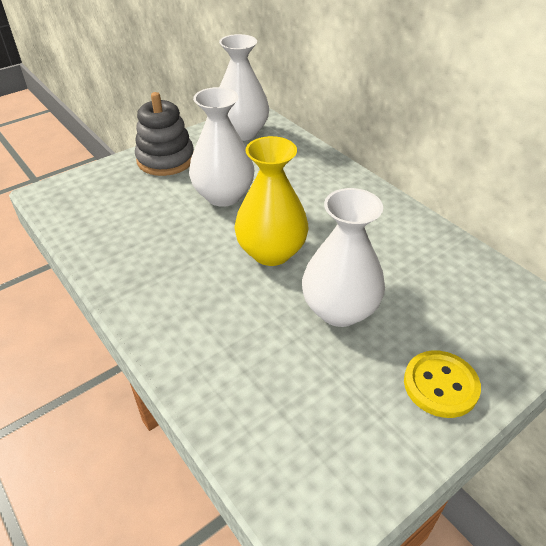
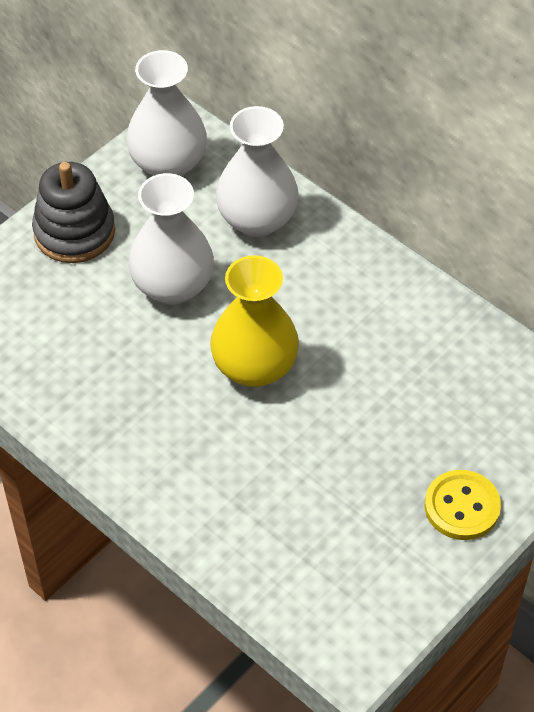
camera: 10 degrees left, 10 degrees up
(339, 310) = (347, 434): white vase -> white vase (257, 219)

